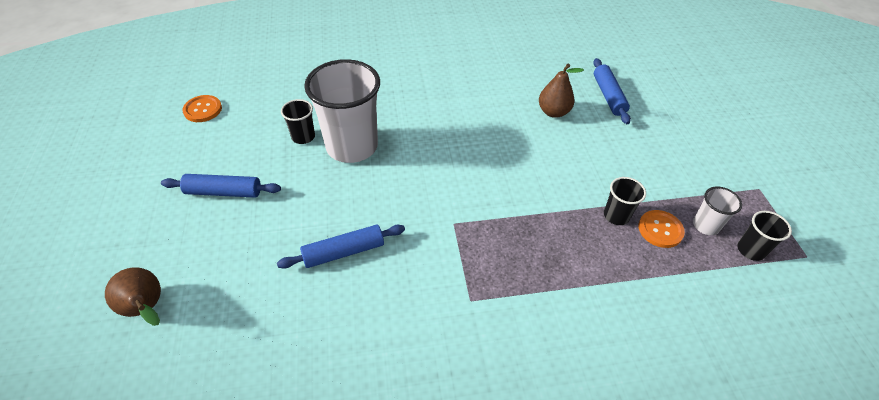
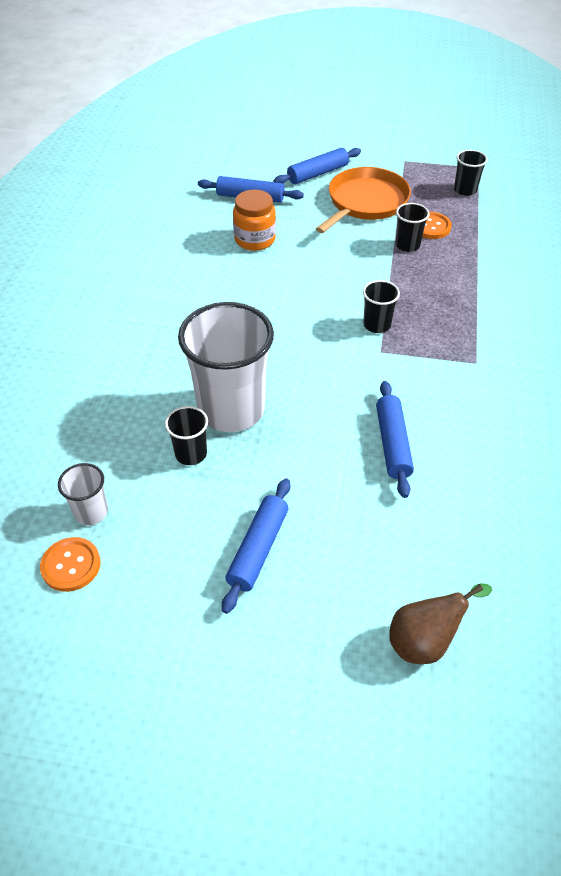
camera: 70 degrees left, 0 degrees up
(486, 214) = (377, 325): none -> black cup
(553, 112) = (255, 239): brown pear -> orange jar
(661, 171) = (365, 202): none -> orange pan
(678, 129) = (317, 173): none -> blue rolling pin
(705, 225) = (434, 202): white cup -> white cup (91, 512)

